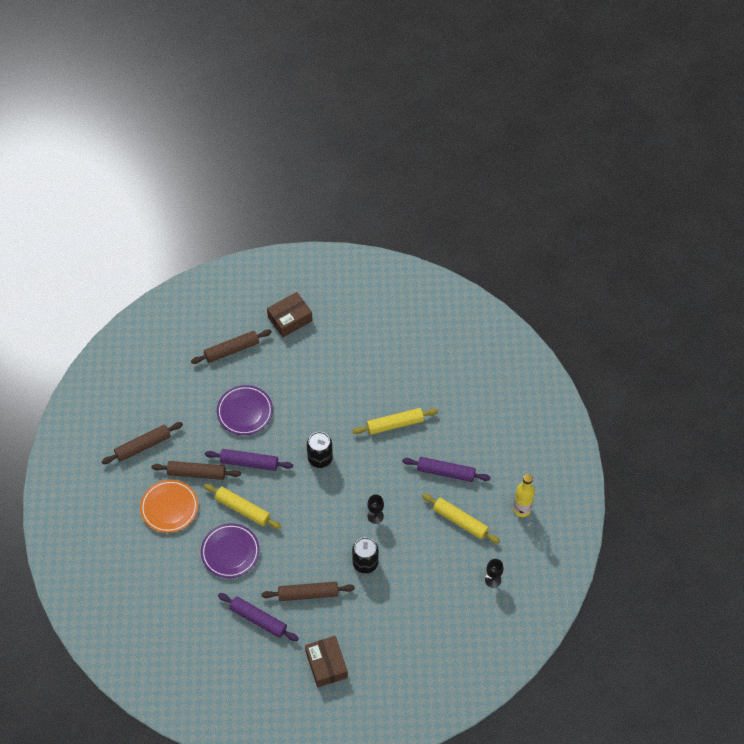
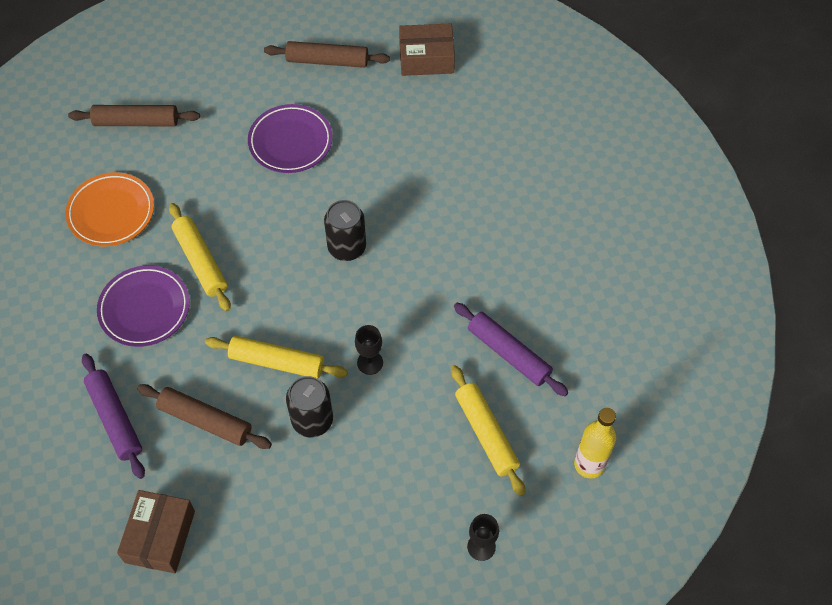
camera: 30 degrees right, 0 degrees up
(196, 473) = (176, 187): brown rolling pin -> none
(249, 462) = (251, 207): purple rolling pin -> none
(395, 424) = (478, 253): yellow rolling pin -> yellow rolling pin (277, 362)

